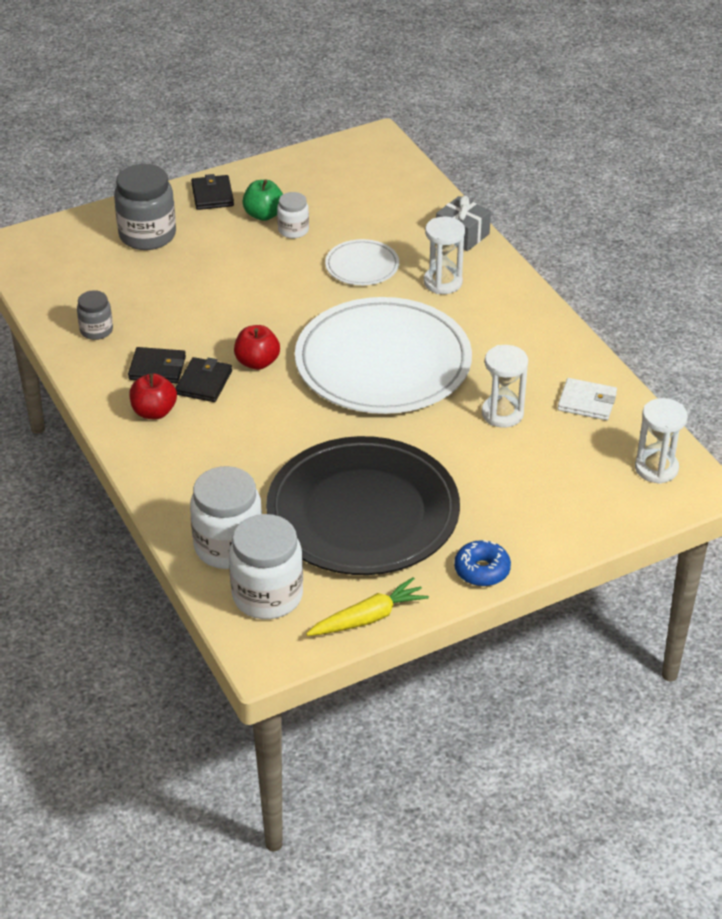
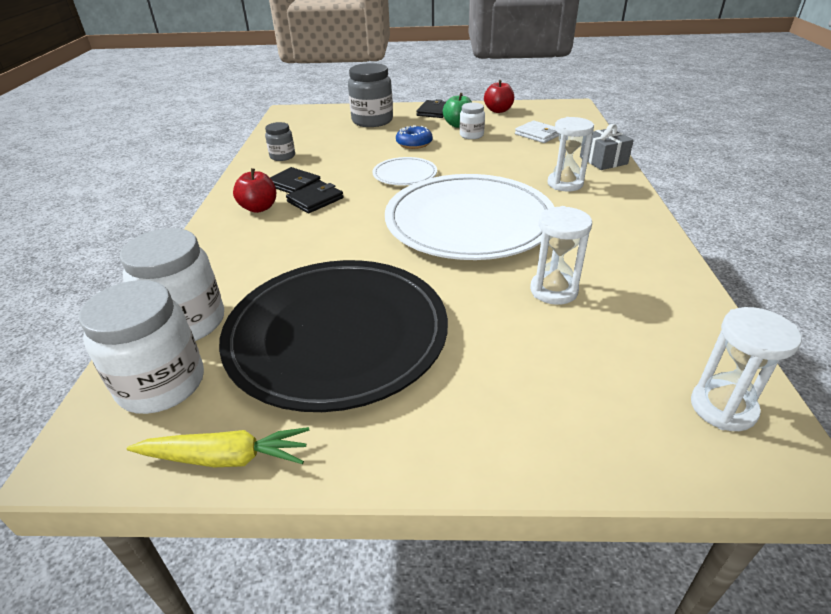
camera: 30 degrees right, 5 degrees down
(257, 362) = (368, 197): red apple -> red apple (498, 110)
(362, 266) = (505, 161): white plate -> white plate (405, 174)
(482, 570) = (407, 454): blue donut -> blue donut (414, 144)
(587, 402) = (658, 306): white wallet -> white wallet (538, 134)

